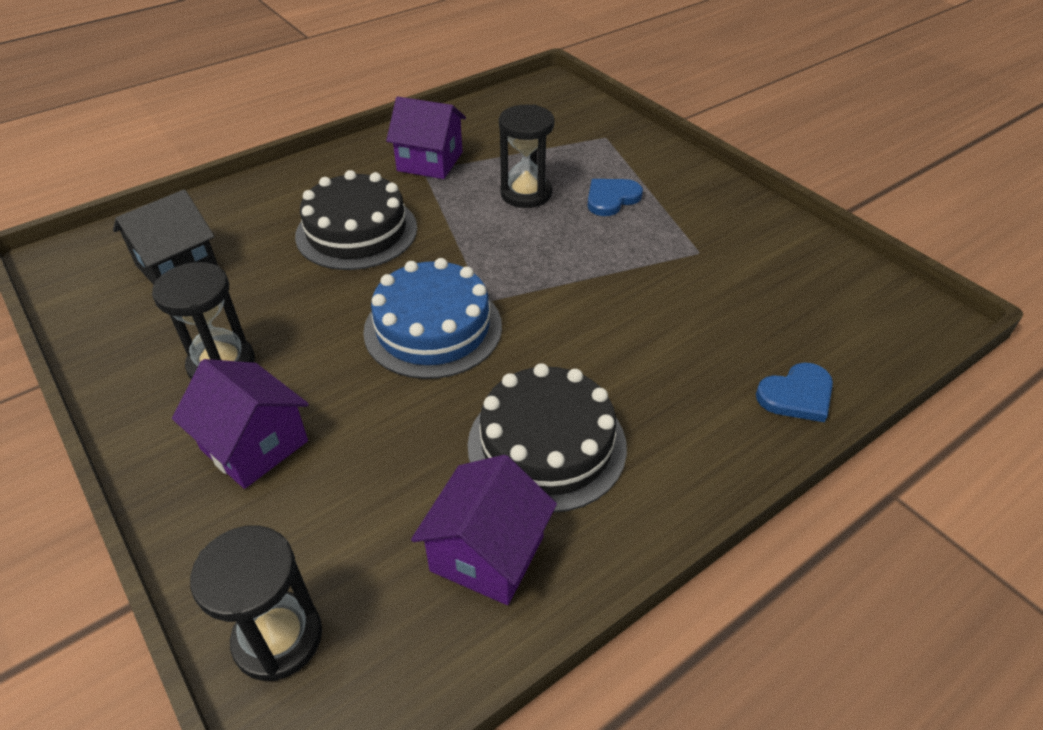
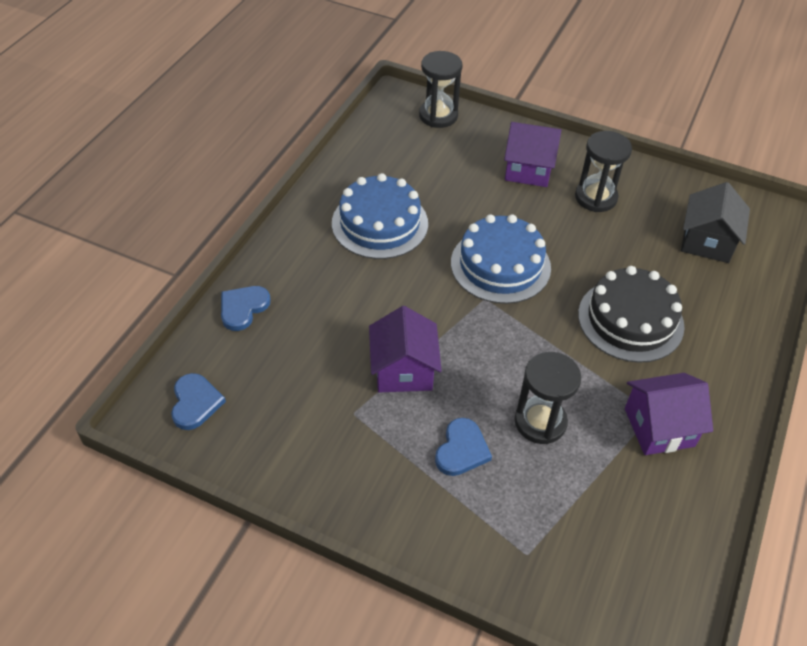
camera: 150 degrees right, 5 degrees up
(487, 554) = (376, 168): purple house -> purple house (403, 370)
(546, 445) = (380, 223): black cake -> blue cake
(874, 313) = (195, 403): none -> blue heart

